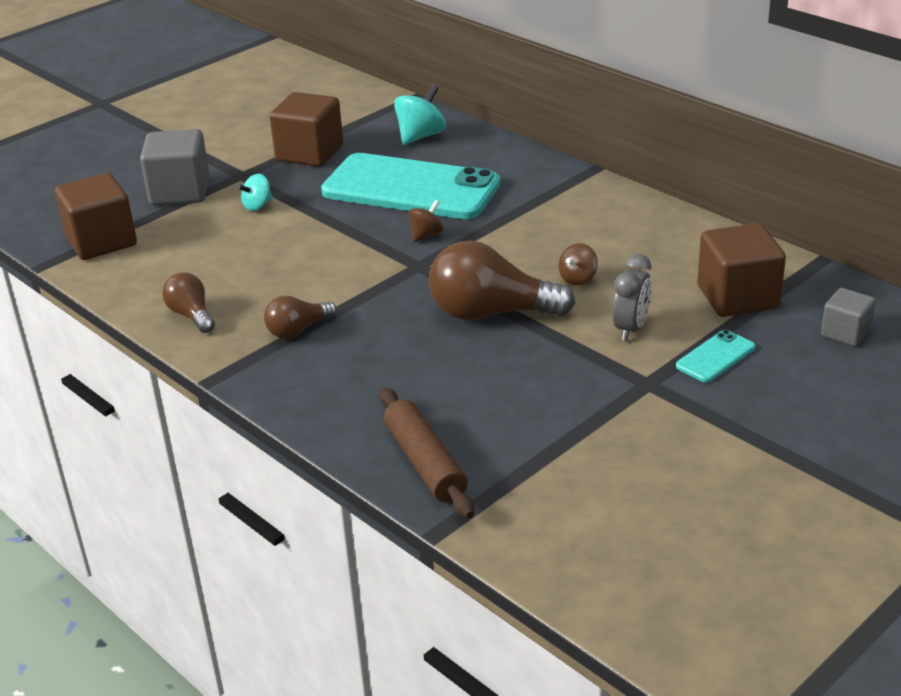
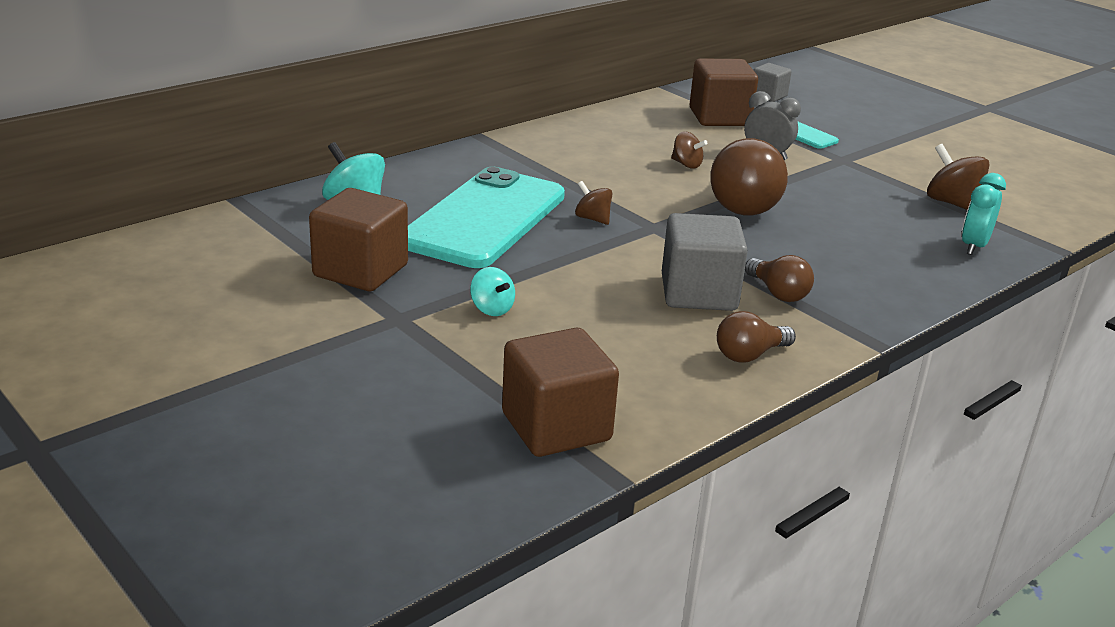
camera: 90 degrees left, 5 degrees down
(180, 192) = (428, 365): grey cube -> grey cube (698, 293)
(425, 463) = (974, 246): brown rolling pin -> turquoise clock
(544, 459) = (952, 203): none -> brown spinning top

